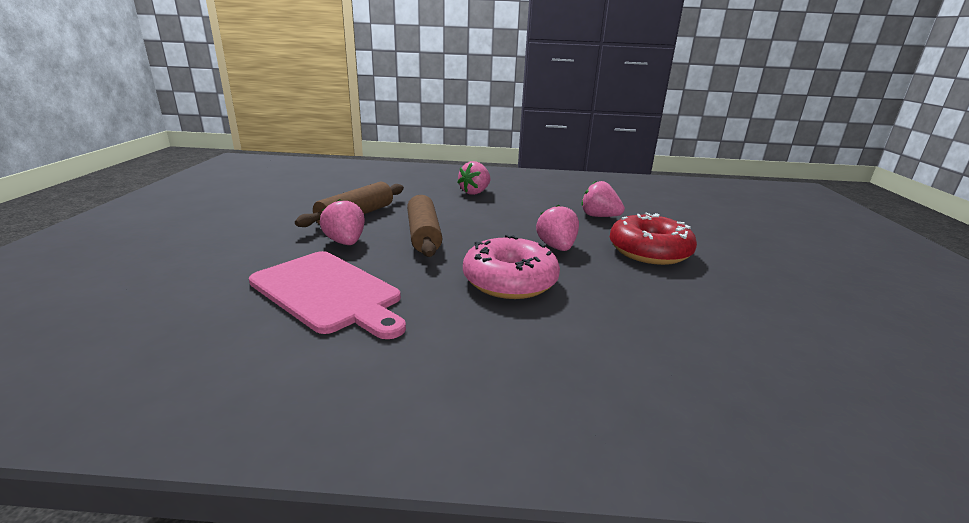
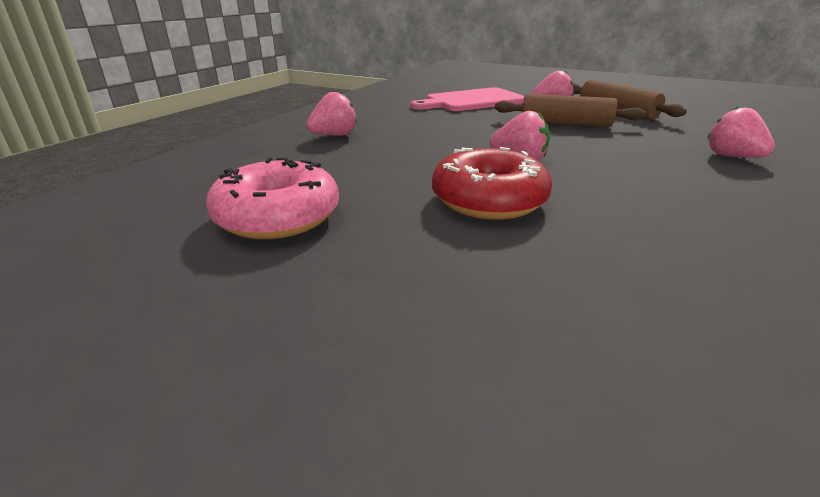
camera: 115 degrees right, 5 degrees up
(510, 281) = (456, 134): pink donut -> pink donut (278, 217)
(599, 216) = (637, 208): pink strawberry -> pink strawberry (334, 135)

